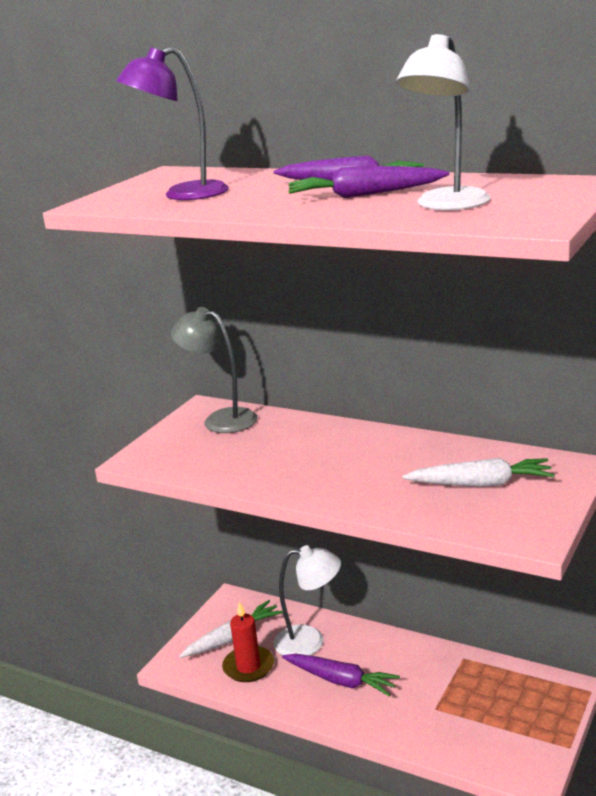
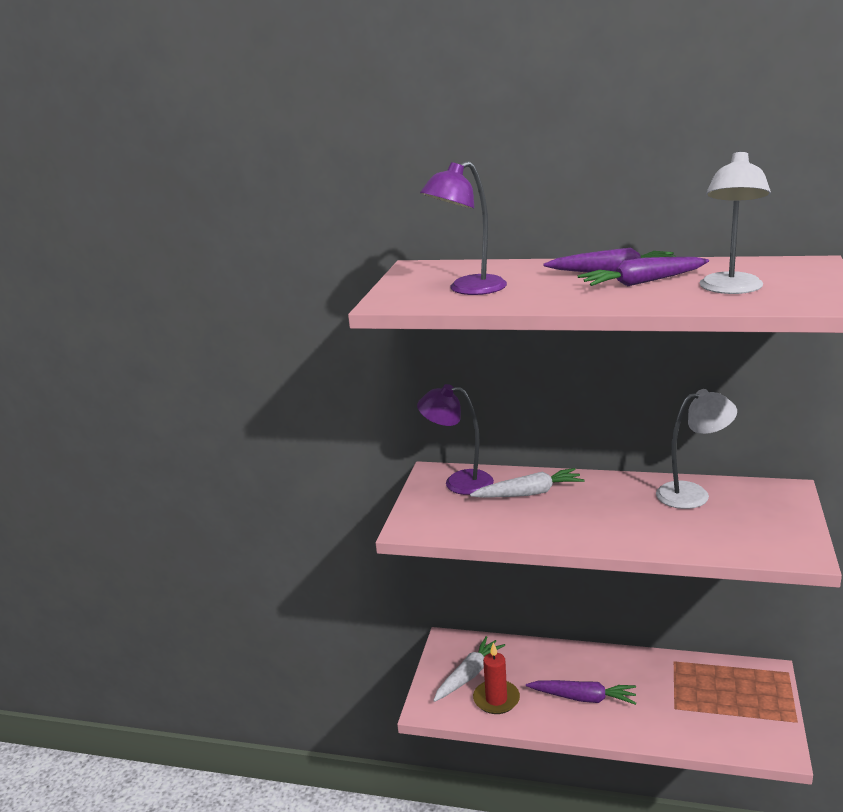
camera: 15 degrees left, 0 degrees up
(221, 419) = (459, 482): grey lamp -> purple lamp
(310, 641) = (538, 667): white lamp -> white lamp (692, 493)
(481, 484) = (727, 514): white carrot -> white carrot (529, 493)

